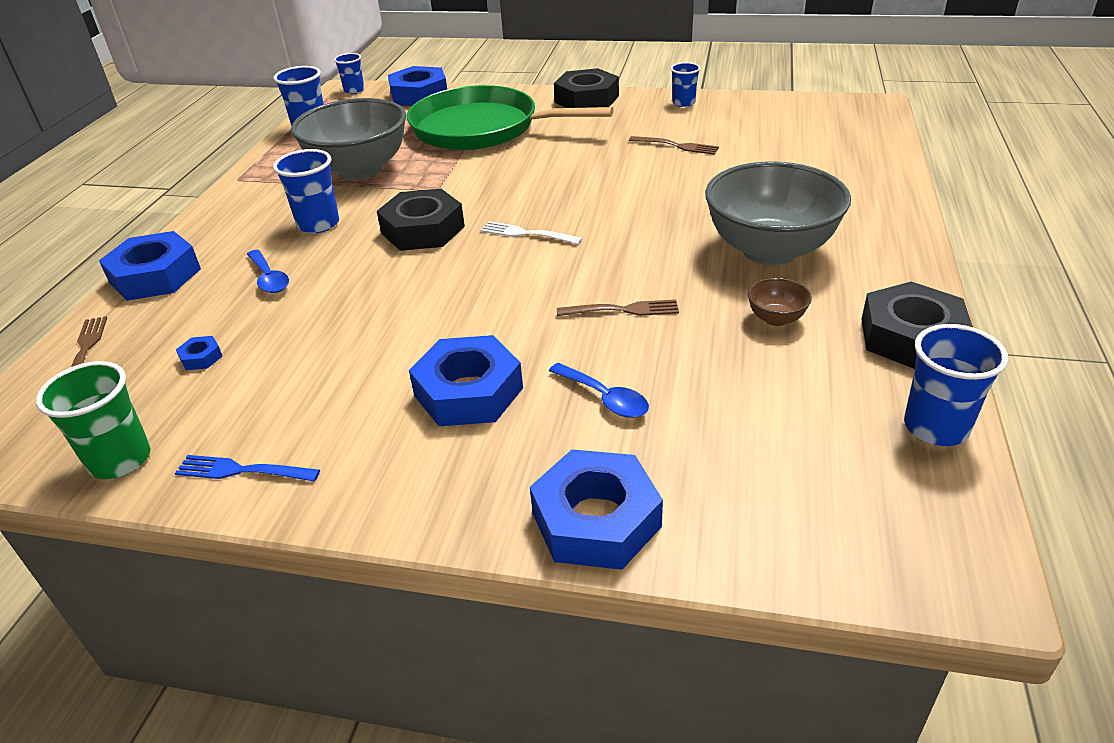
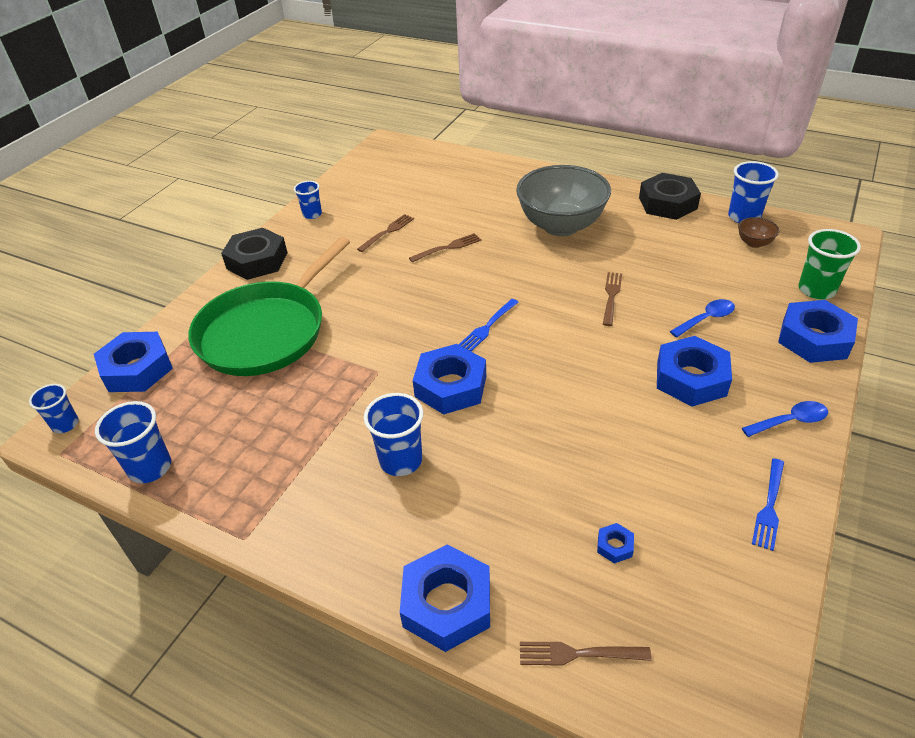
camera: 75 degrees left, 5 degrees up
(120, 460) = (754, 594): green cup -> green cup (816, 290)
(269, 278) = (492, 498): blue spoon -> blue spoon (790, 421)
(359, 169) = (296, 425): grey bowl -> none
(423, 230) = (450, 386): black nut -> blue nut
(527, 234) = (488, 326): white fork -> blue fork
(667, 184) = (448, 248): none -> brown fork
(776, 318) = (638, 240): brown bowl -> brown bowl (754, 243)

